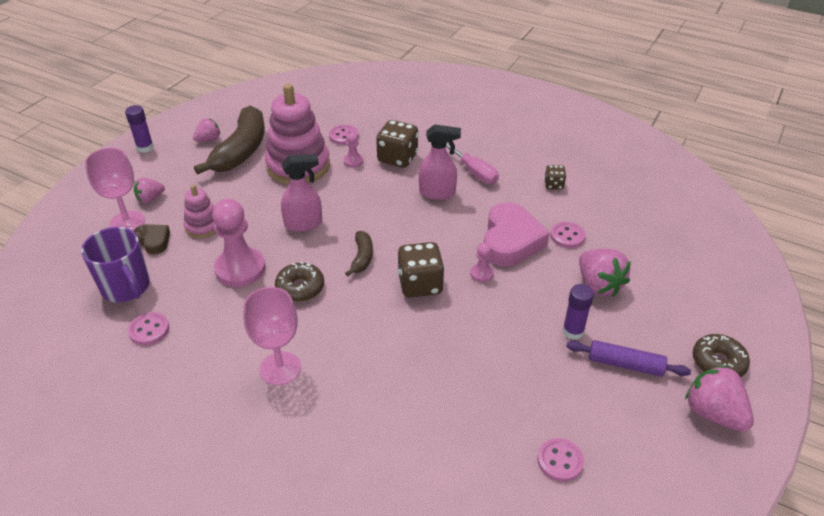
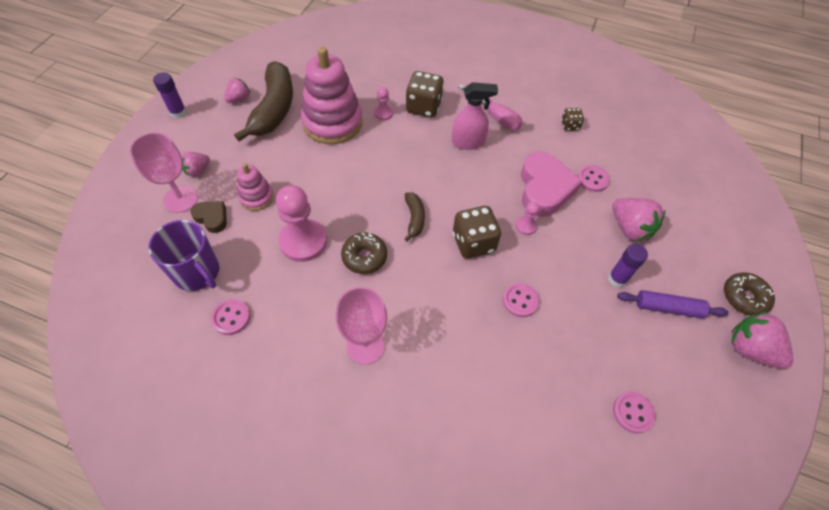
camera: 10 degrees left, 15 degrees up
(304, 224) = (352, 186): pink spray bottle -> none
(343, 136) = (368, 86): pink button -> pink button (520, 300)

